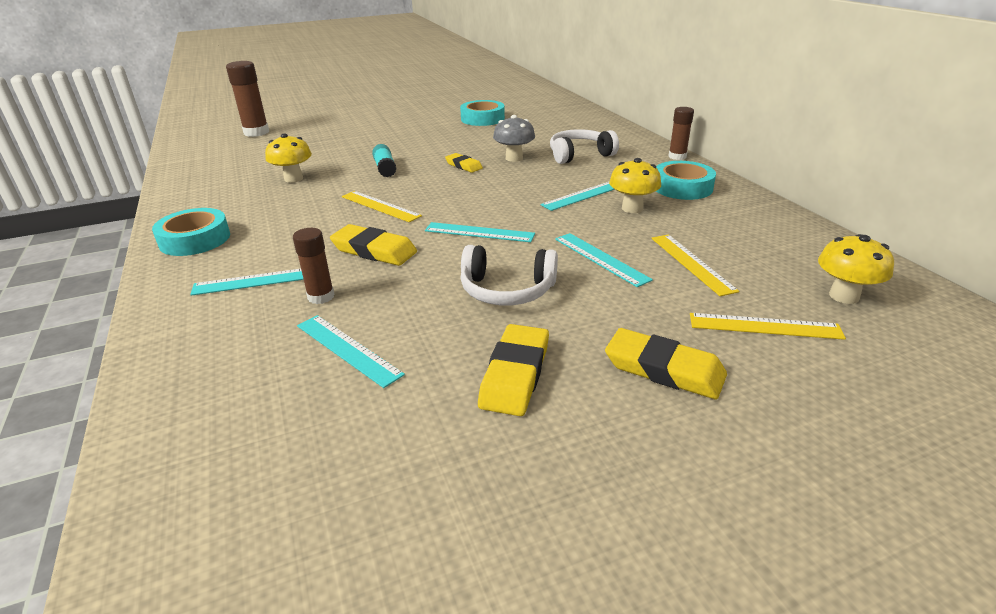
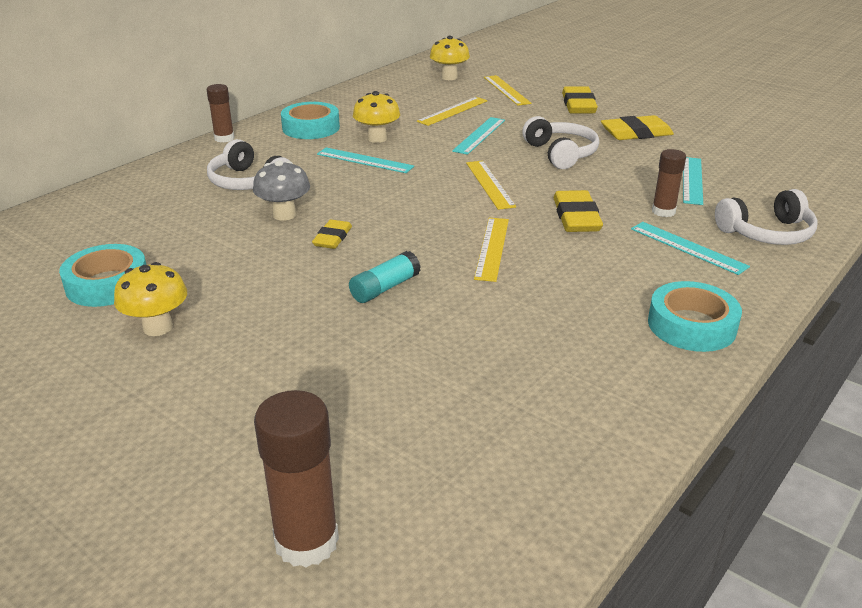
camera: 120 degrees left, 0 degrees up
(203, 336) = (767, 233): none -> white headphones
(293, 179) = (482, 347): yellow mushroom -> yellow mushroom (158, 327)
(479, 232) = (489, 184): turquoise ruler -> yellow ruler

